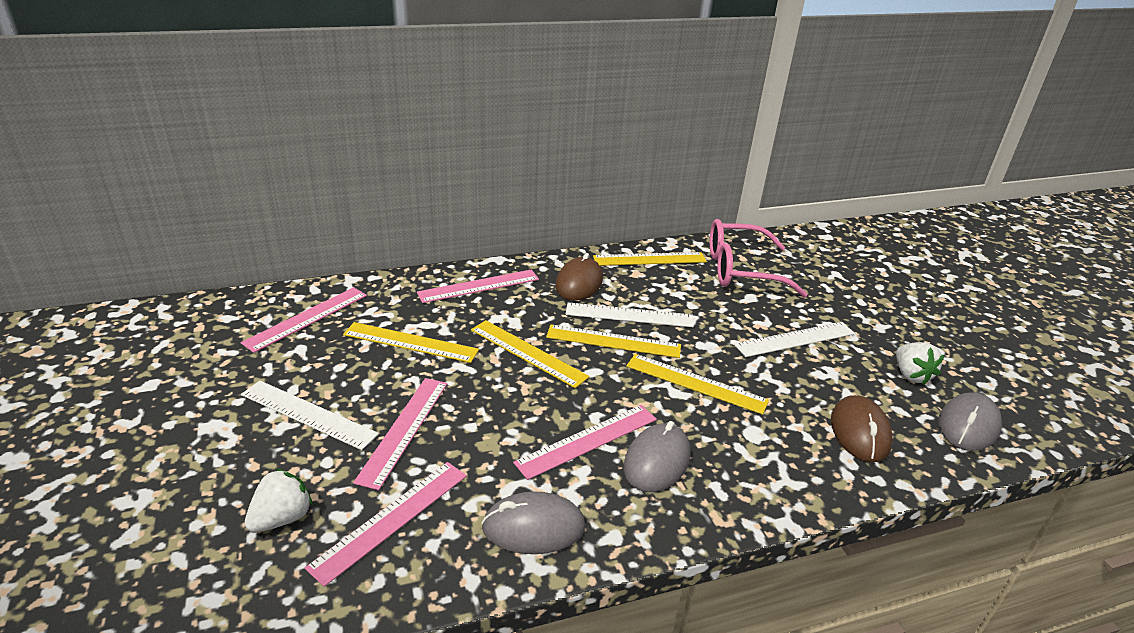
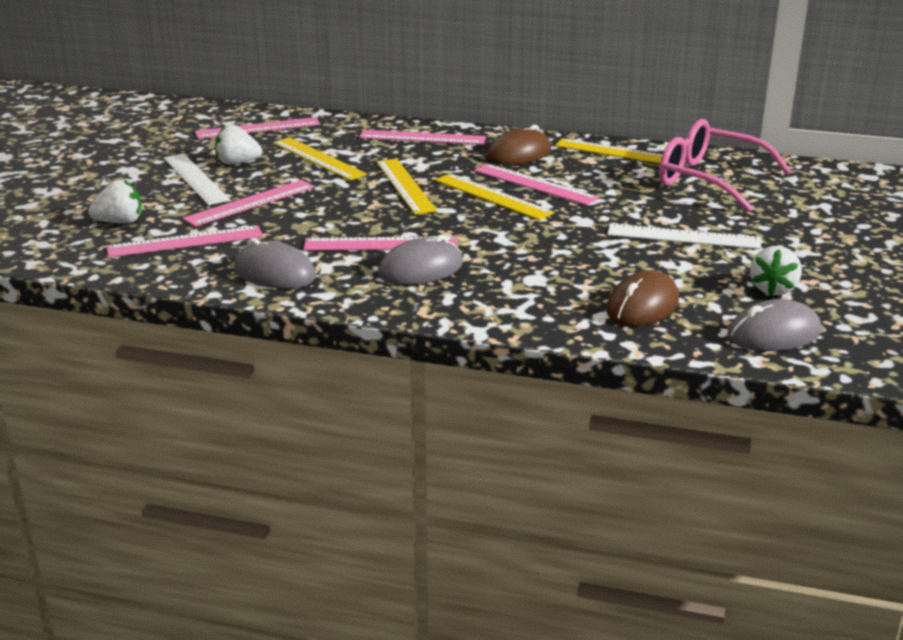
camera: 35 degrees right, 5 degrees down
(332, 375) = (237, 163): none -> white strawberry
(629, 315) = (535, 184): white ruler -> pink ruler
(696, 383) = (529, 238): yellow ruler -> none

